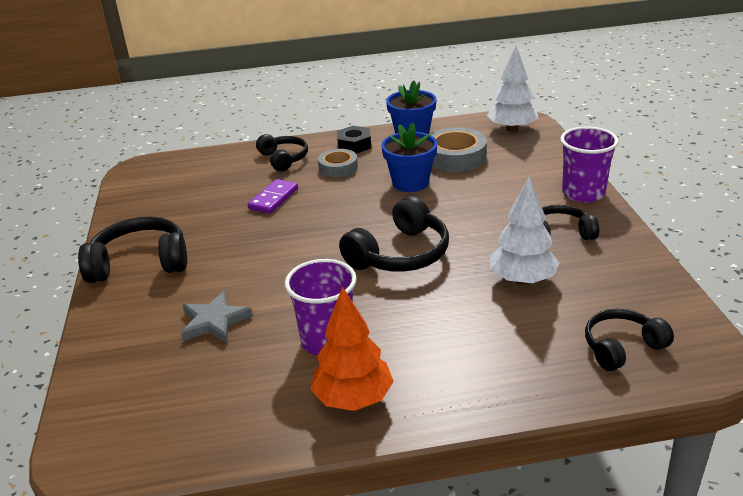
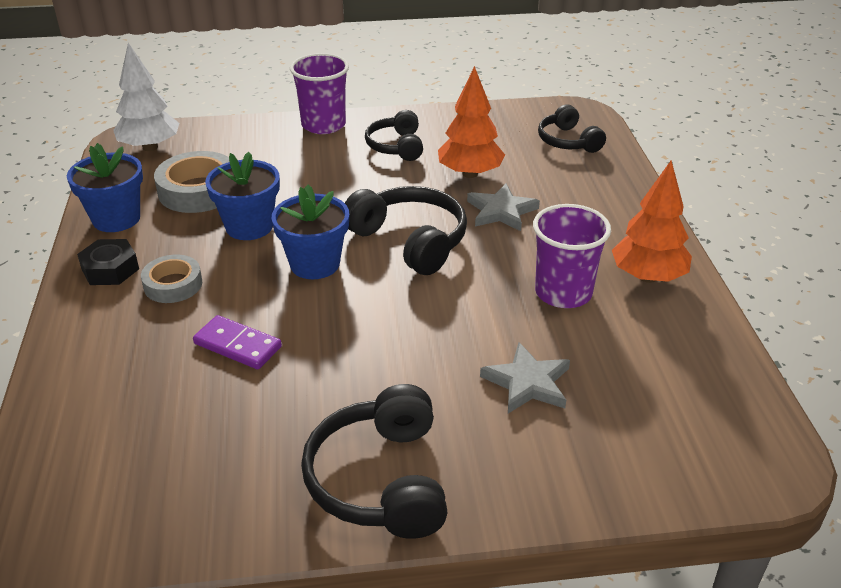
camera: 90 degrees left, 5 degrees up
(283, 159) = (112, 340): black headphones -> none
(364, 215) = (315, 264): none -> blue flower pot
(457, 301) = (501, 211): none -> grey star
(522, 280) = (470, 174): white tree -> orange tree

